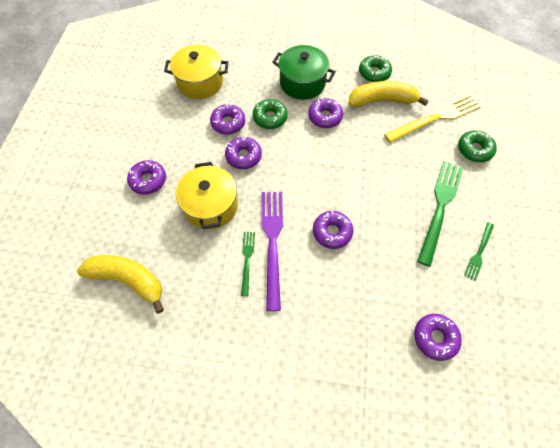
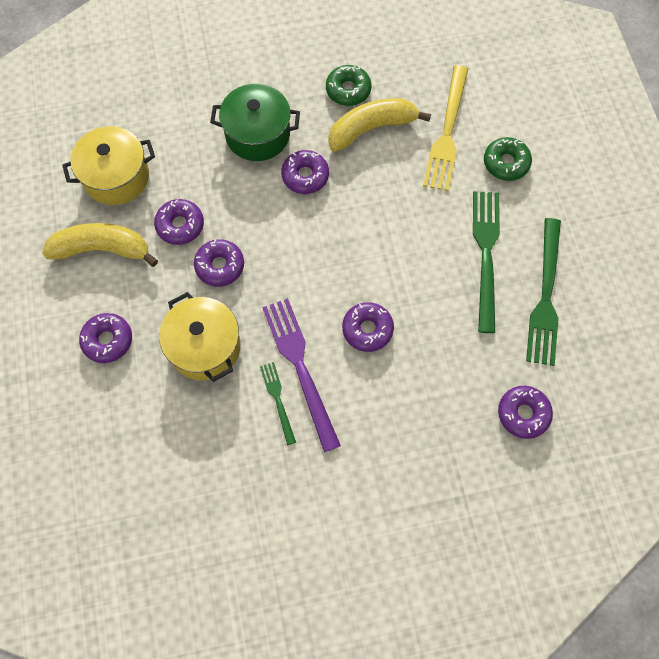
camera: 20 degrees left, 5 degrees up
(129, 280) = (141, 475): yellow banana -> yellow banana (102, 249)
(270, 118) = (233, 200): green donut -> none
(436, 118) = (447, 132): yellow fork -> yellow fork turned 150 degrees clockwise
(479, 253) = (545, 296): green fork -> green fork, size x1.91

